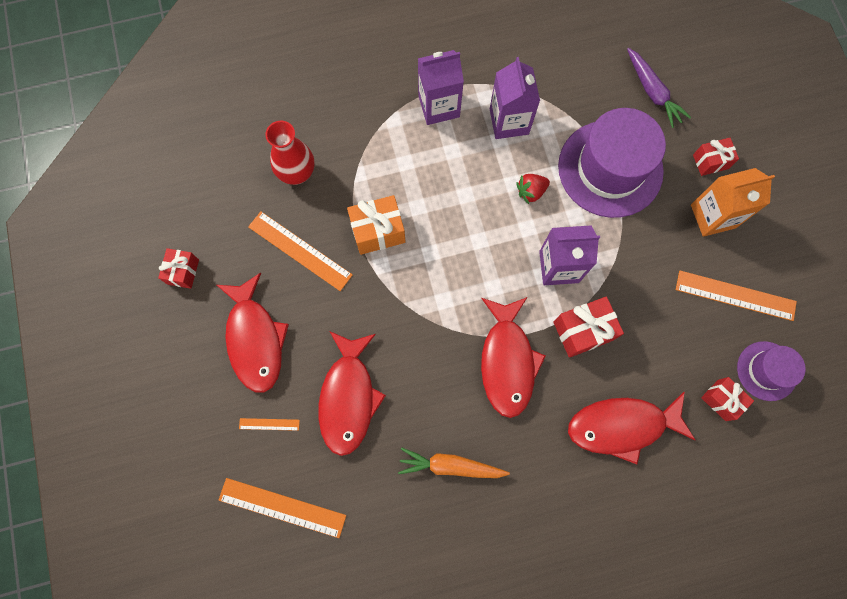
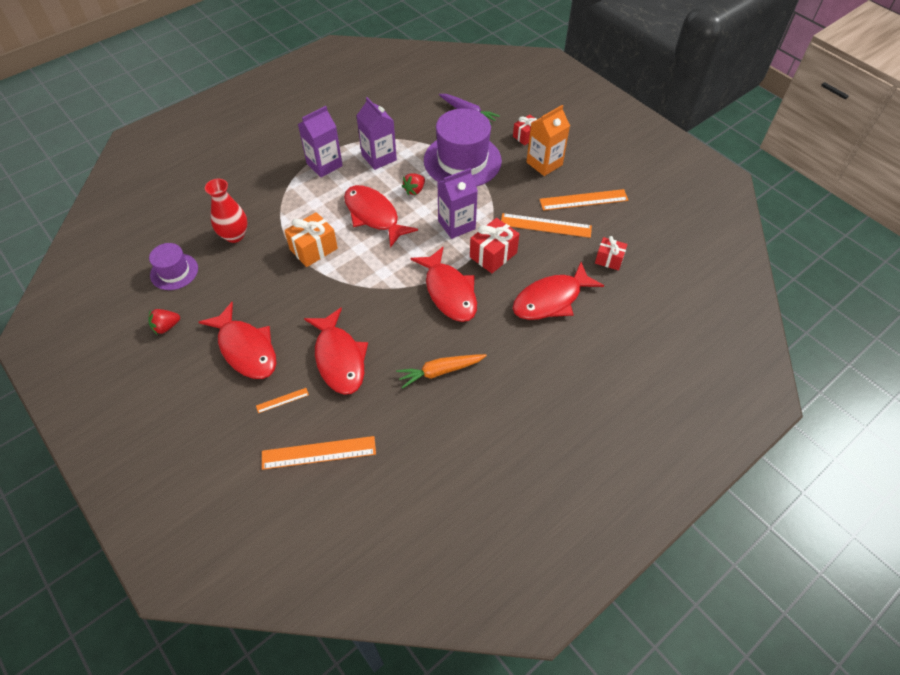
camera: 25 degrees left, 20 degrees down
(183, 272) = (166, 327): red gift -> red strawberry
(300, 251) = (258, 281): orange ruler -> orange ruler (545, 225)
(466, 210) = (373, 215): none -> red fish
(766, 371) = (628, 233): purple hat -> purple hat (174, 271)

